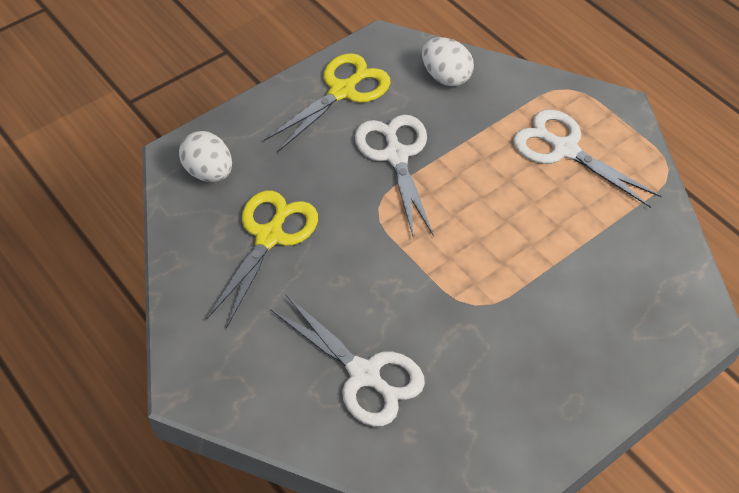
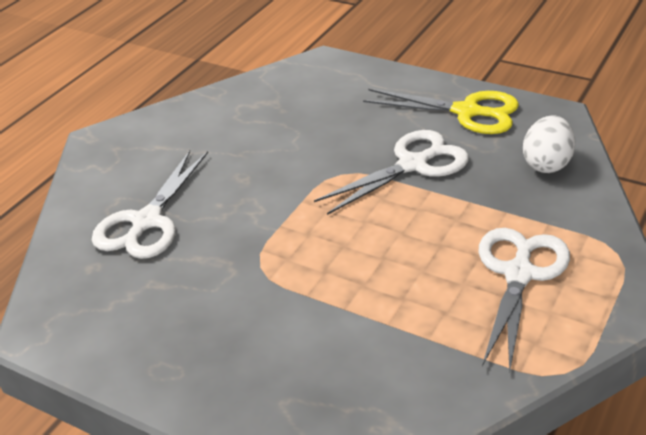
camera: 70 degrees right, 15 degrees down
(209, 172) = (316, 79): white egg -> none
(269, 237) = (268, 128): yellow scissors -> none

